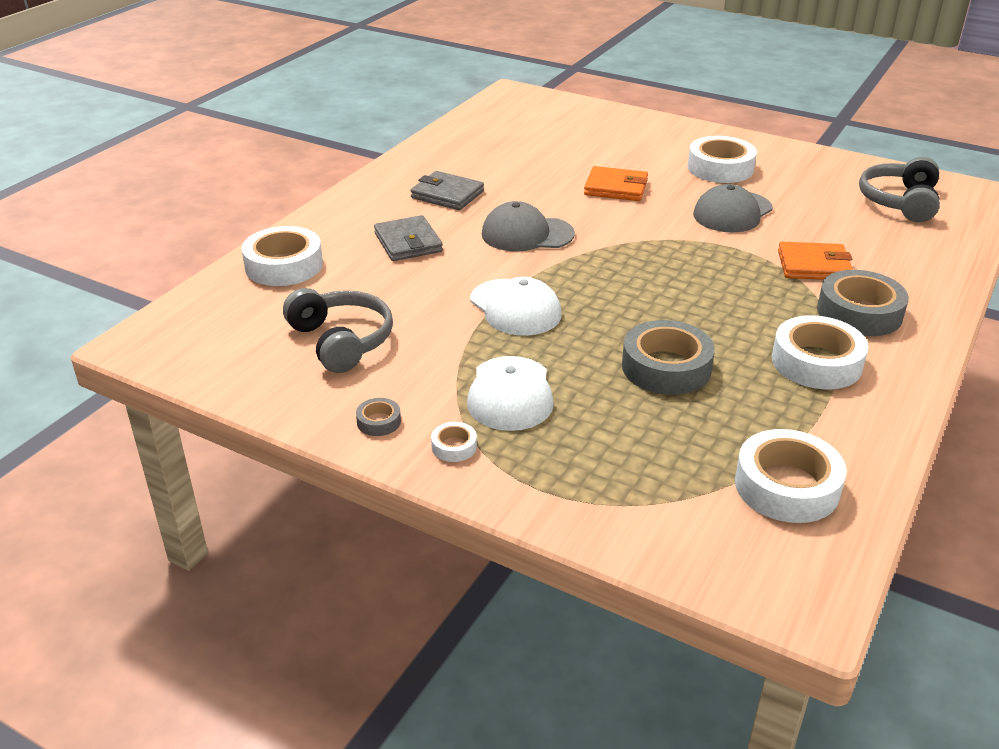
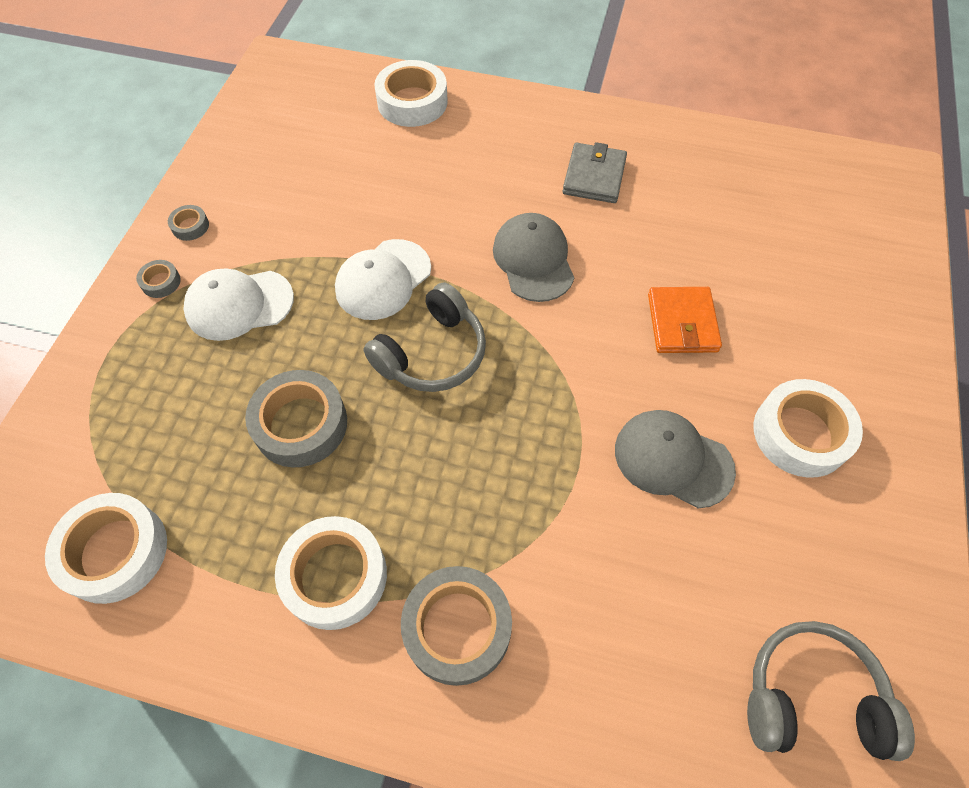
camera: 75 degrees right, 25 degrees up
(341, 341) = (301, 172): grey headphones -> grey headphones (432, 353)
(408, 242) = (482, 171): grey wallet -> none
(454, 447) = (161, 282): white tape -> grey tape
(813, 265) = (562, 568): orange wallet -> none

